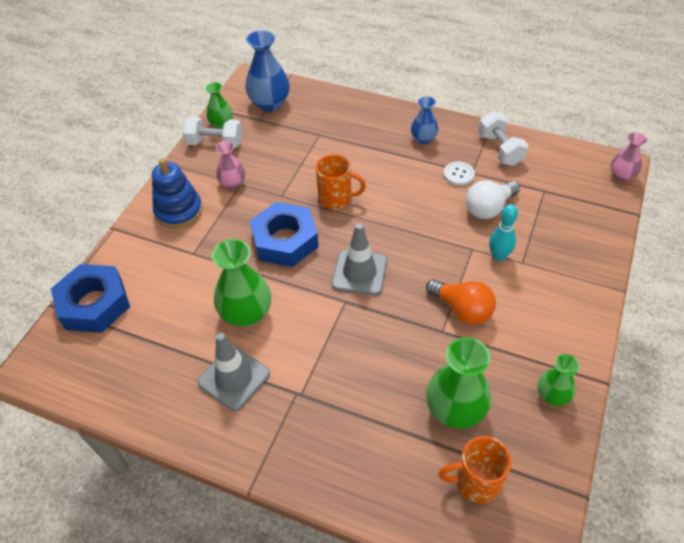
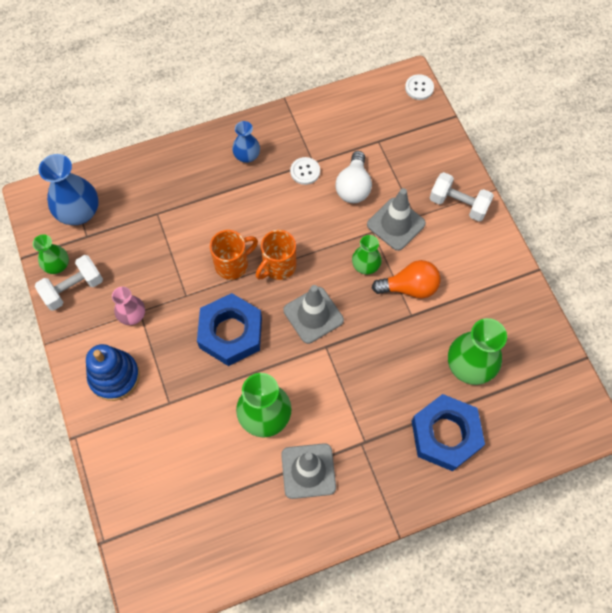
camera: 45 degrees left, 15 degrees up
(94, 304) = (137, 510): blue nut -> blue nut (445, 435)
(475, 482) = (522, 403): orange mug -> orange mug (278, 266)
(498, 256) = (396, 224): turquoise bowling pin -> grey traffic cone
(500, 149) = (314, 124): white dumbbell -> white dumbbell (458, 204)
(552, 395) = (516, 305): green vase -> green vase (365, 266)
(621, 175) = (419, 88): pink vase -> white button

